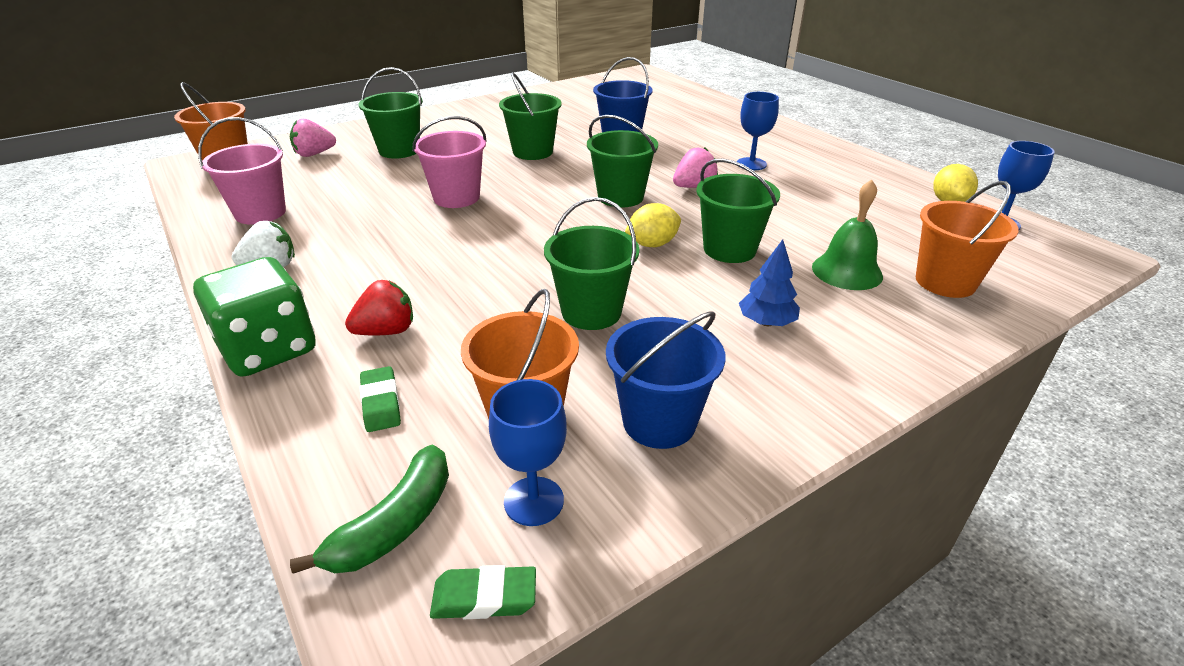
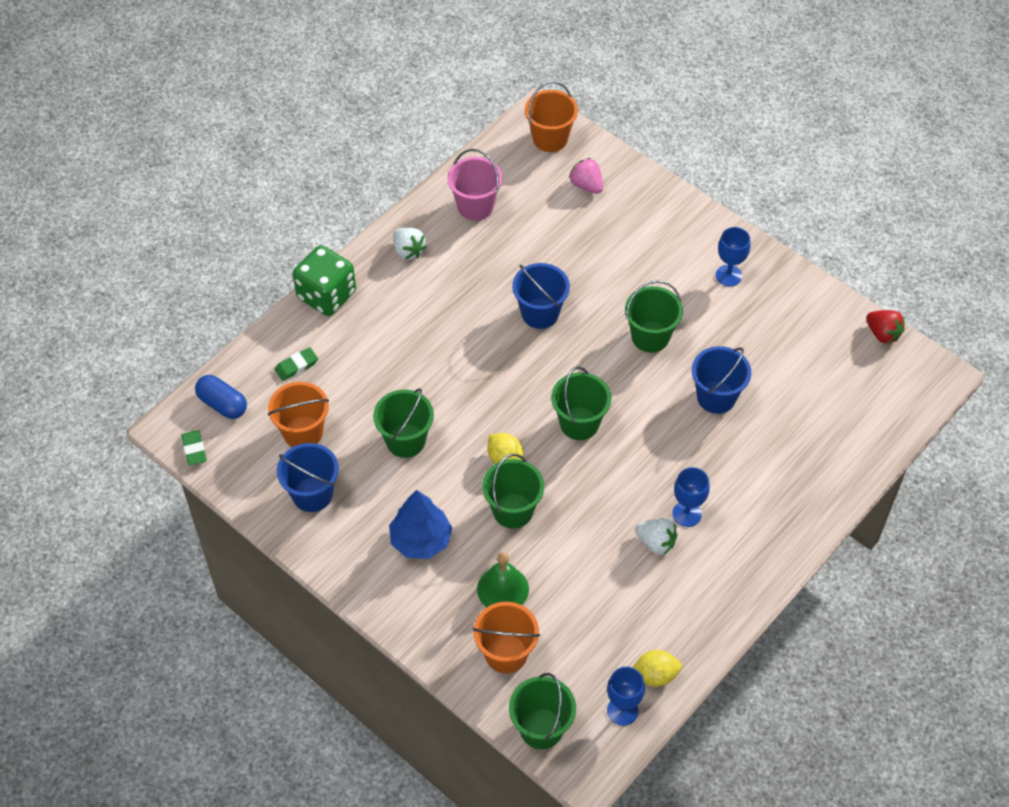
camera: 75 degrees right, 20 degrees up
(386, 331) = (357, 342): red strawberry -> red strawberry (882, 334)
(394, 524) = (222, 404): green banana -> blue capsule
(399, 150) = (616, 239): green bucket -> green bucket (541, 728)
(456, 197) = (540, 313): pink bucket -> blue bucket
(533, 501) = (247, 452): blue goblet -> blue goblet (728, 275)
(693, 187) = (618, 473): pink strawberry -> none
(766, 322) = (421, 540): blue tree -> blue tree, size x1.57
(784, 181) = (656, 542): none -> white strawberry

